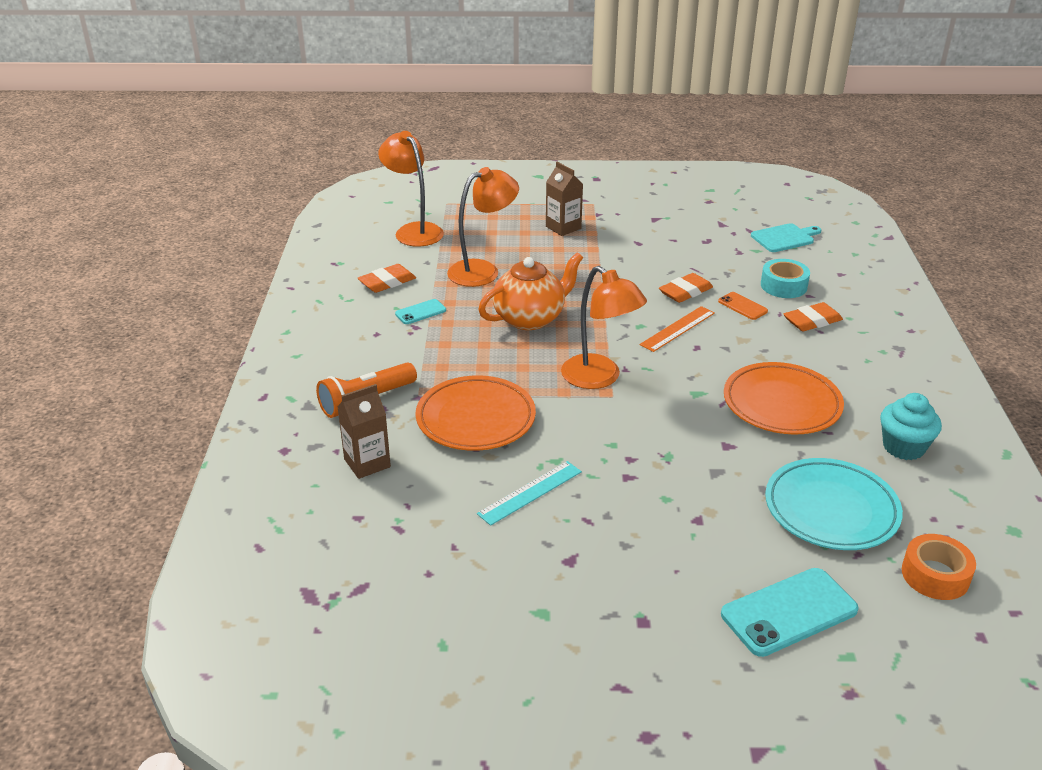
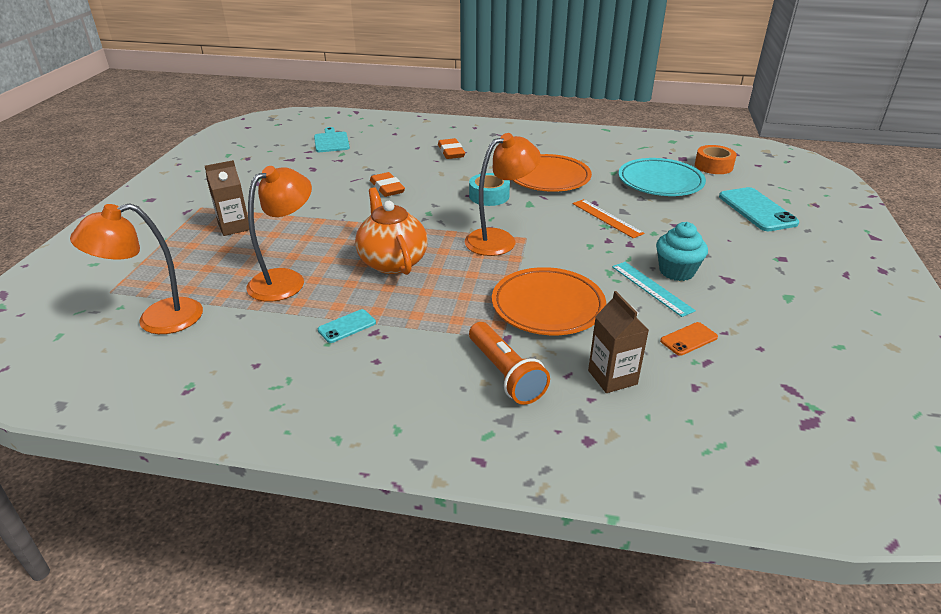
camera: 80 degrees left, 0 degrees up
(387, 282) = (266, 347): orange eraser -> none
(420, 312) = (347, 326): turquoise phone -> turquoise phone turned 75 degrees clockwise
(483, 271) = (286, 280): orange lamp -> orange lamp turned 60 degrees clockwise
(677, 329) = (440, 198): orange ruler -> orange ruler (607, 218)
(742, 306) = (420, 171): orange phone -> orange phone (688, 339)
(783, 286) = (399, 153): turquoise tape -> turquoise tape (489, 196)
(903, 447) = (598, 152): turquoise cupcake -> turquoise cupcake (676, 271)

